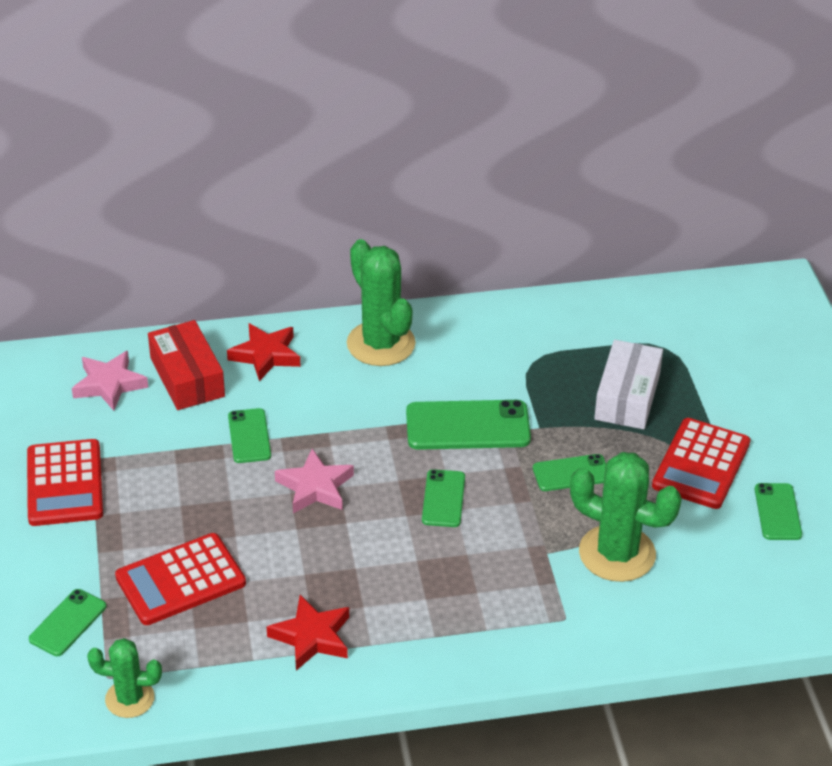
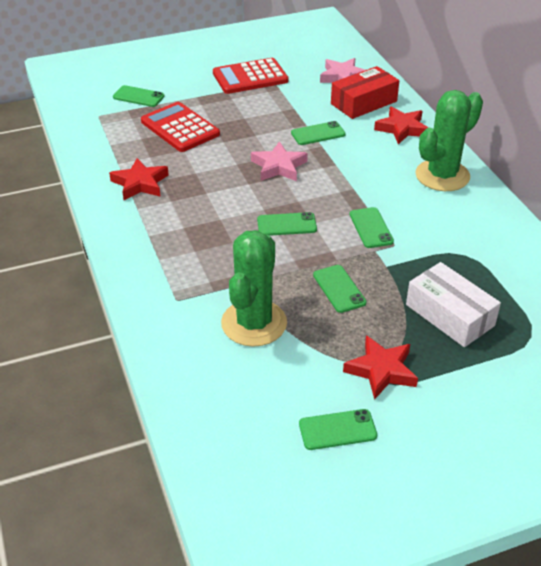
camera: 80 degrees right, 0 degrees up
(130, 699) = (83, 125): green cactus -> none
(468, 426) = (371, 228): green phone -> green phone, size x0.59
(627, 397) = (449, 315): white box -> white box turned 45 degrees clockwise
(701, 464) = (381, 370): red calculator -> red star

